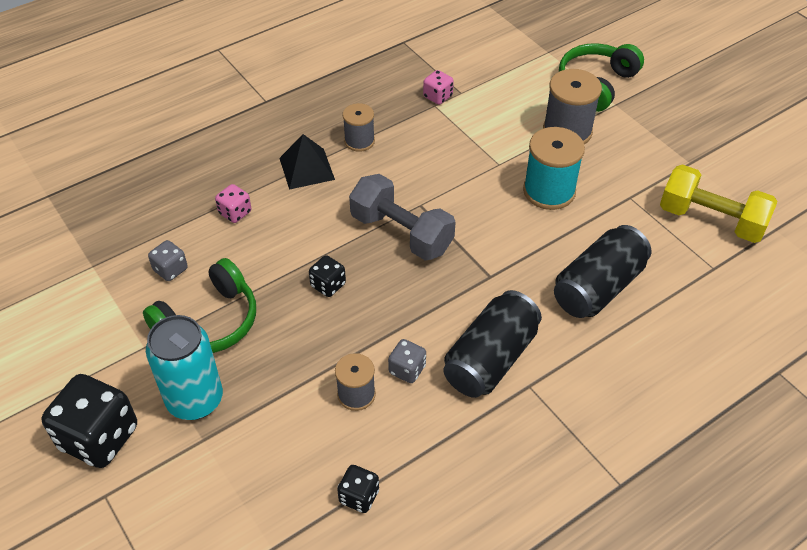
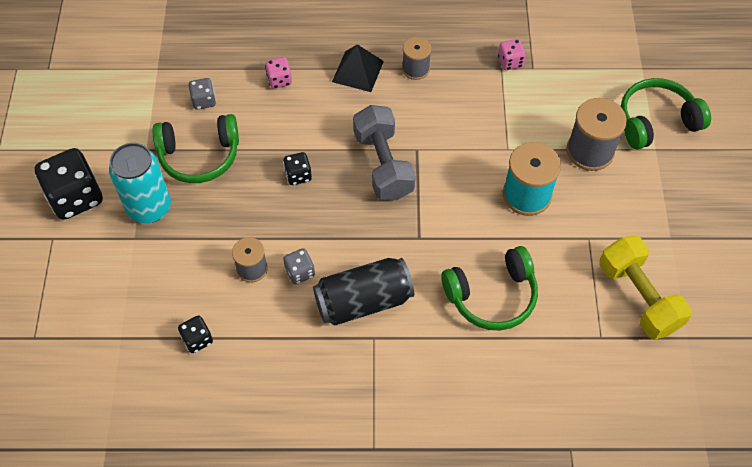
camera: 35 degrees right, 10 degrees up
(598, 287) = (492, 296): black can -> green headphones

